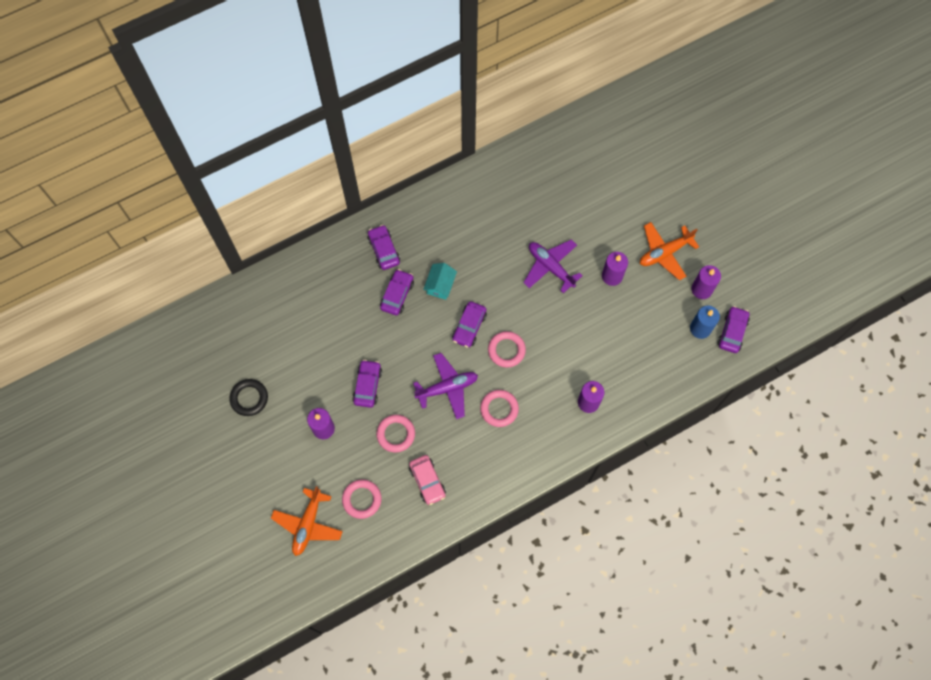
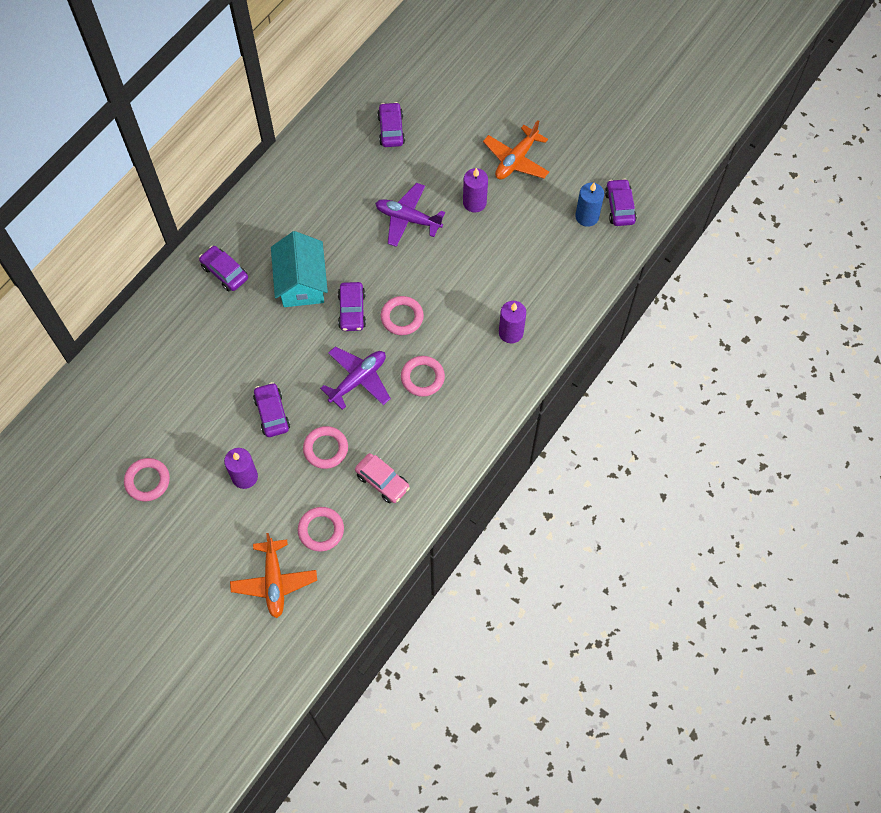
camera: 25 degrees left, 5 degrees down
(249, 398) = (147, 481): black ring -> pink ring
(397, 295) = (260, 310): purple car -> purple car (391, 130)
(440, 285) = (301, 282): turquoise house -> turquoise house, size x1.74
(701, 289) = (570, 179): purple candle -> none

